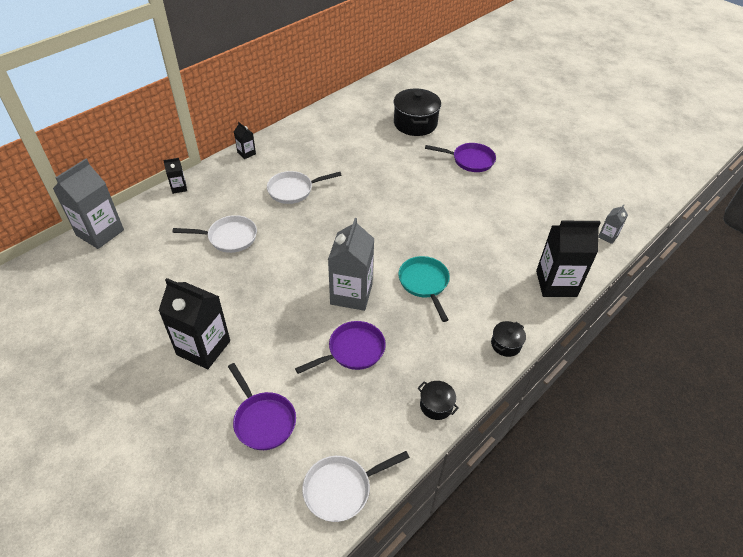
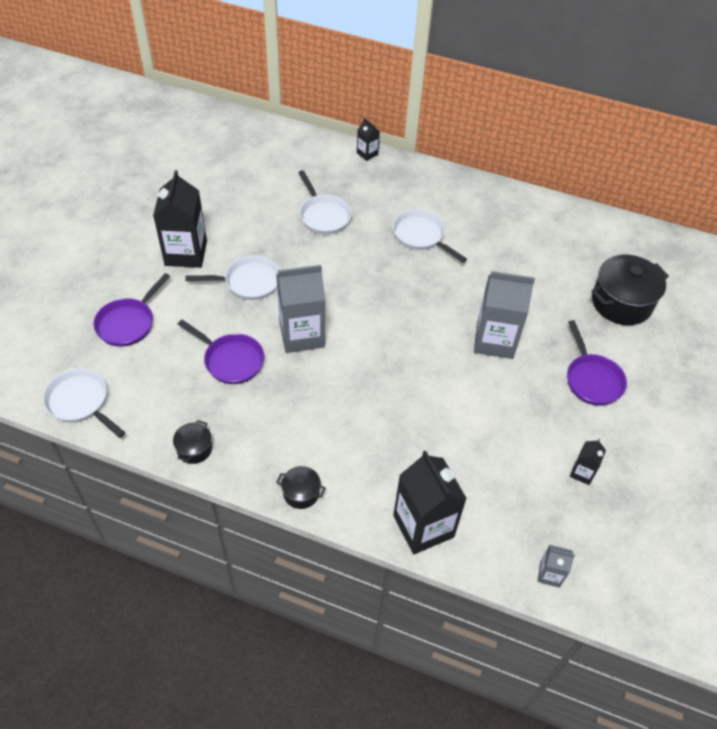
camera: 65 degrees right, 5 degrees up
(100, 233) = (278, 132): grey carton -> grey carton (494, 340)
(246, 153) = (451, 179): black carton -> black carton (582, 473)
(271, 311) = (248, 282): none -> white pan
(424, 284) = (350, 393): turquoise pan -> none

